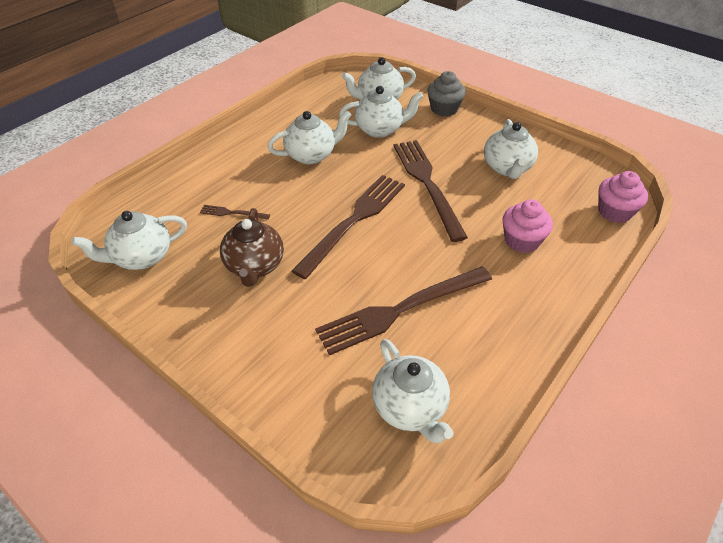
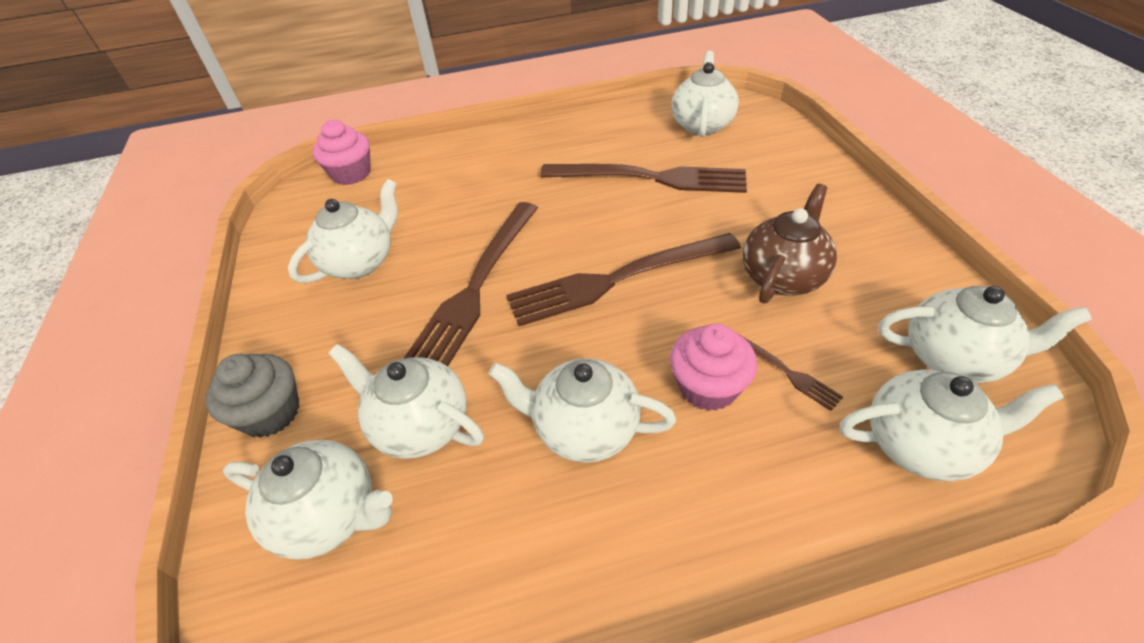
camera: 140 degrees left, 0 degrees up
(159, 209) = (921, 444): none -> white teapot
(521, 241) = (470, 185): pink cupcake -> pink cupcake (707, 387)

